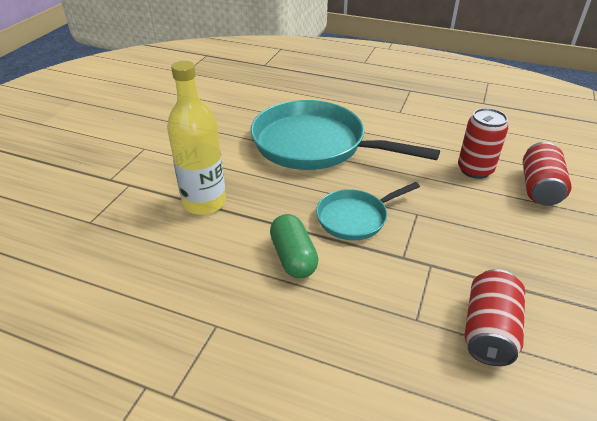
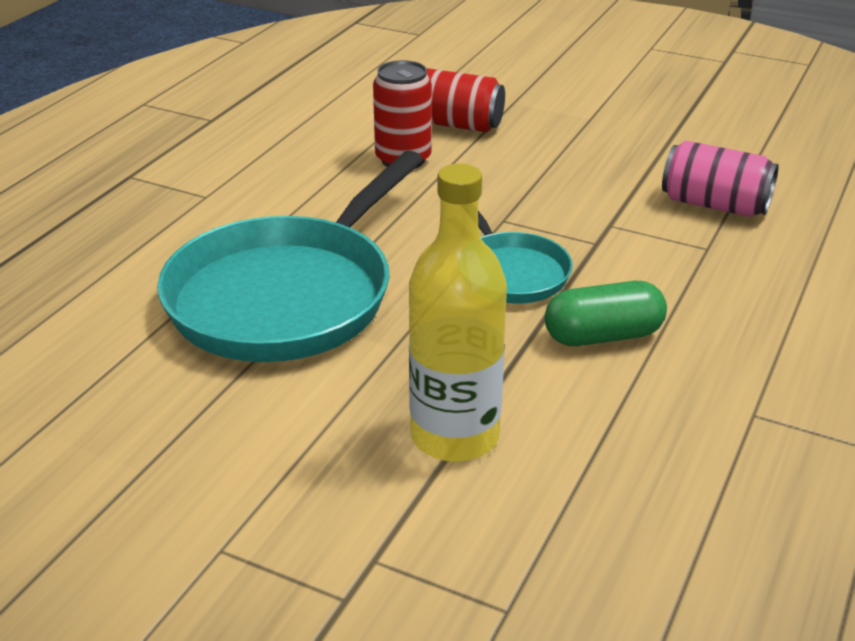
camera: 85 degrees left, 5 degrees down
(489, 331) = (715, 205): red can -> pink can

